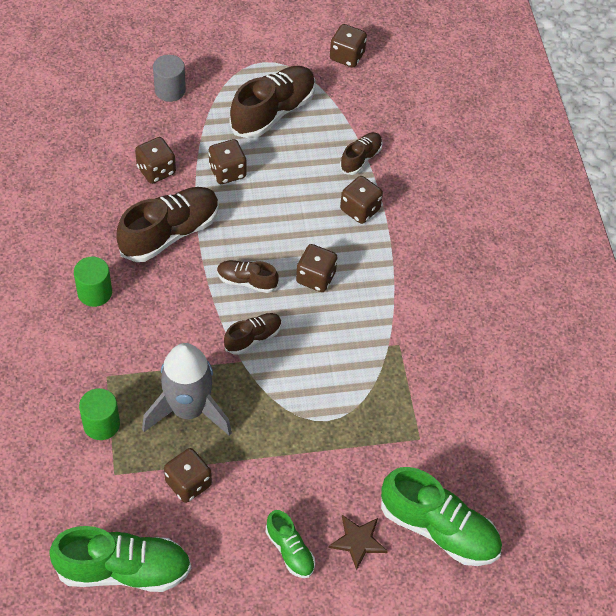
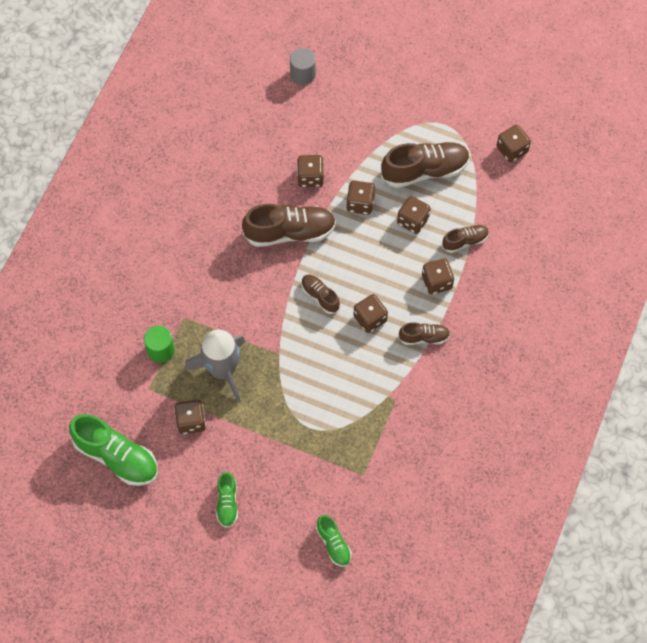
camera: 35 degrees right, 10 degrees up
(95, 293) = (212, 251): green cylinder -> none
(170, 90) = (360, 115): grey cylinder -> grey cylinder (303, 74)
(253, 338) = (297, 341): brown shoe -> brown shoe (424, 337)
(294, 163) = (412, 221): none -> brown dice
(358, 541) = (275, 522): brown star -> none
(439, 529) = (333, 544): green shoe -> green shoe, size x0.54

